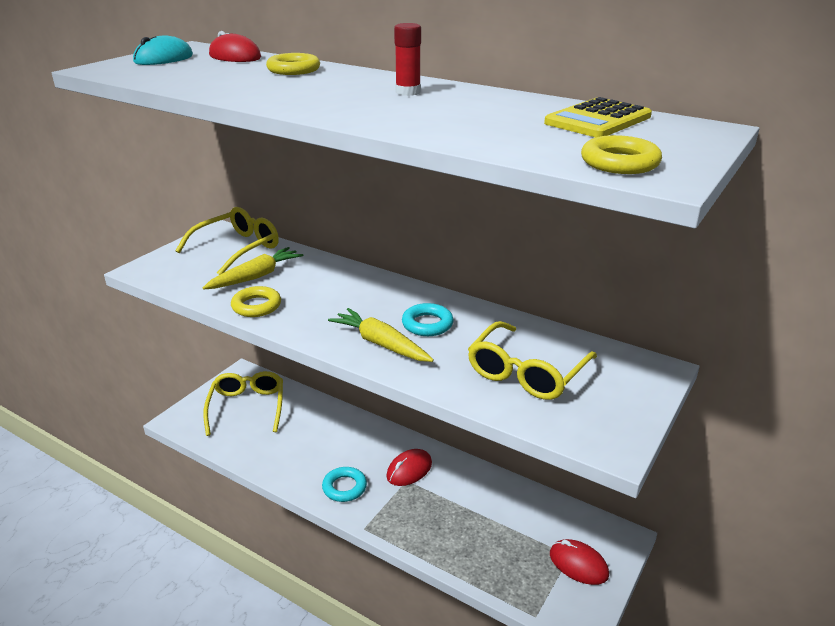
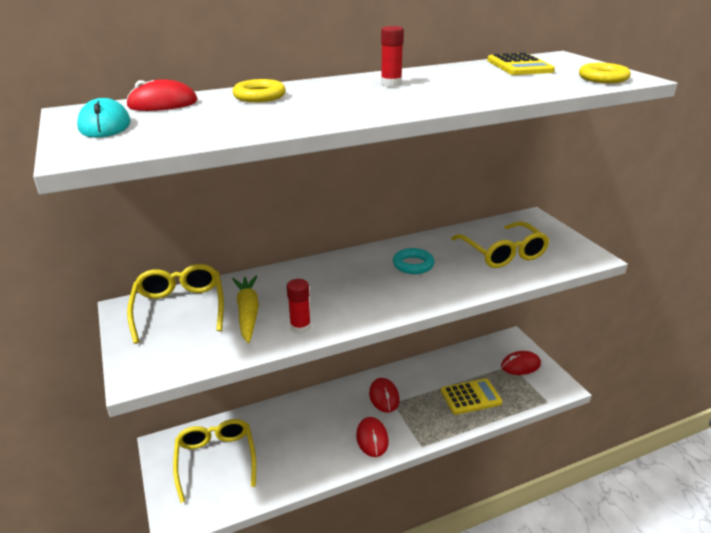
camera: 55 degrees left, 0 degrees up
(247, 407) = (216, 460): yellow glasses -> yellow glasses turned 45 degrees clockwise
(256, 306) = (300, 327): yellow ring -> red glue stick
(344, 487) = (372, 438): turquoise ring -> red mouse
(381, 344) = (420, 290): yellow carrot -> none
(474, 538) = (470, 397): none -> yellow calculator

